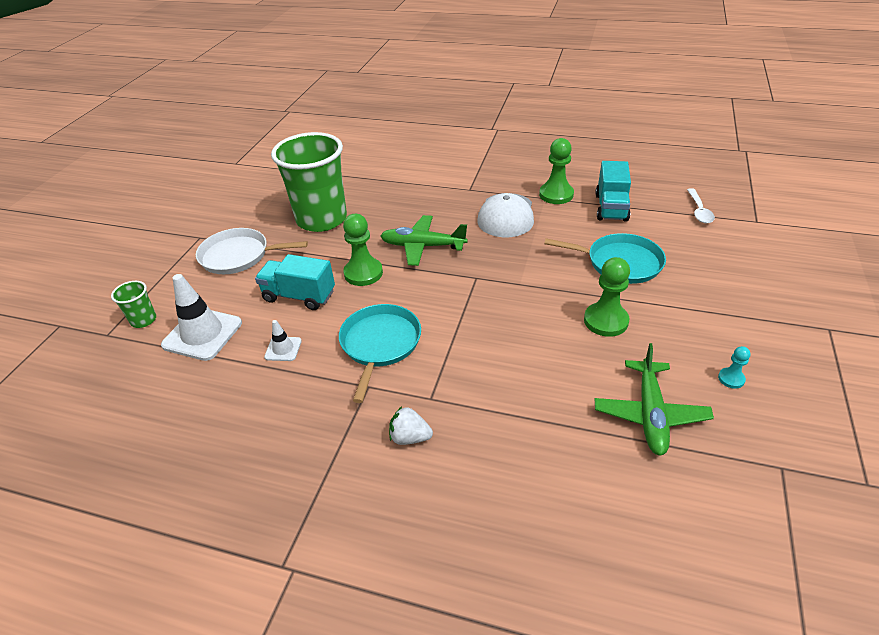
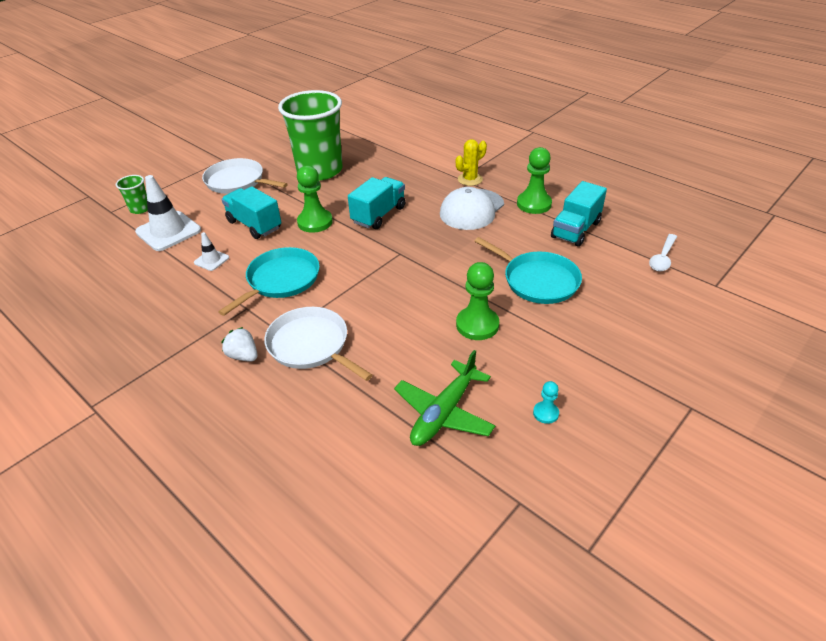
camera: 25 degrees right, 0 degrees up
(422, 246) = (378, 215): green plane -> turquoise truck
(470, 399) = (311, 345): none -> white pan
(479, 188) = (470, 179): none -> yellow cactus

